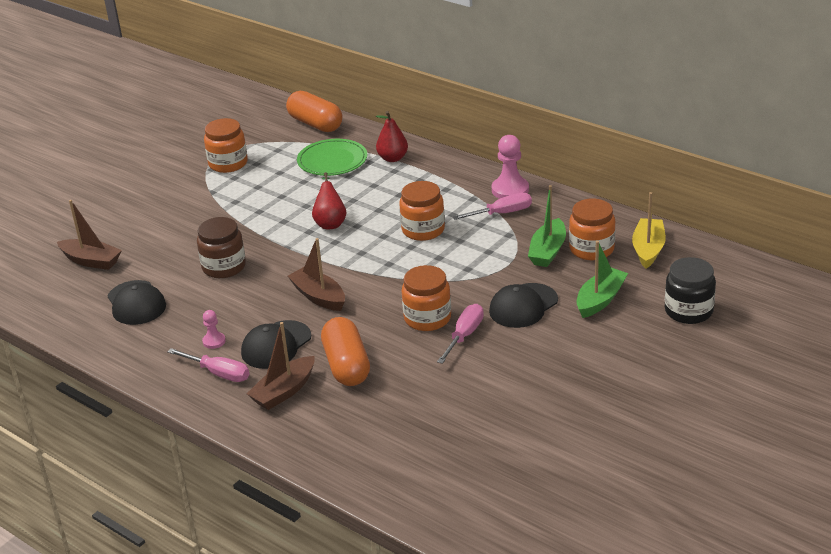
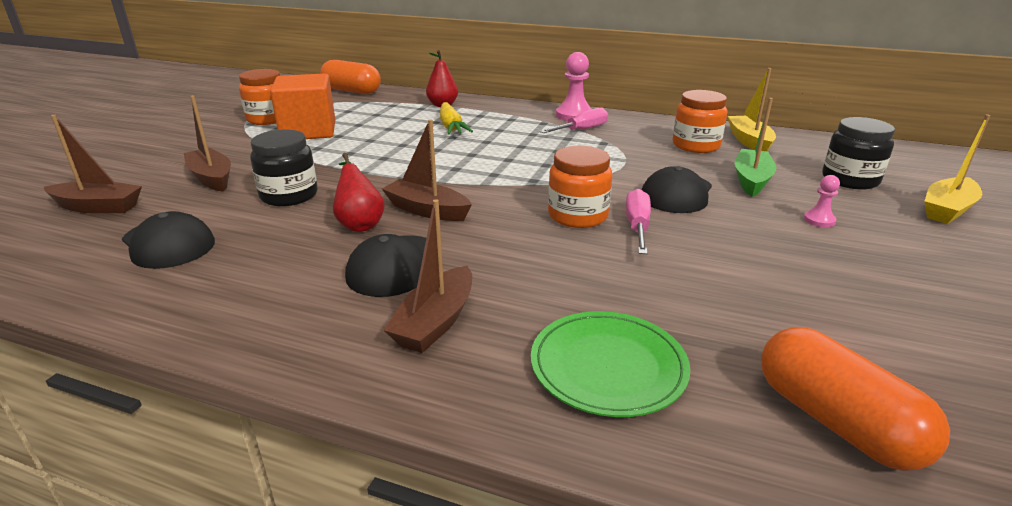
camera: 20 degrees left, 5 degrees down
(171, 239) = (211, 178): none -> brown boat
(214, 341) = (298, 272): pink pawn -> pink pawn (819, 220)
(218, 373) = (318, 312): pink screwdriver -> none
(224, 267) = (289, 195): brown jar -> black jar
(258, 186) = (308, 131): none -> orange cube
(330, 222) = (404, 150): red pear -> red pear (359, 224)
(332, 160) = (381, 110): green plate -> green plate (608, 366)
(346, 366) = (510, 277): orange capsule -> orange capsule (836, 421)
(385, 194) = (451, 127): none -> yellow carrot
(423, 230) = (511, 147): orange jar -> none
(548, 251) = (655, 150): green boat -> none
(732, 355) = (947, 210): none -> yellow boat

